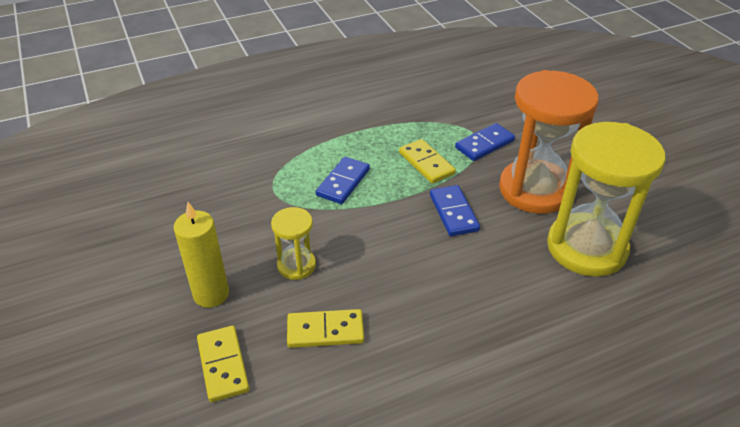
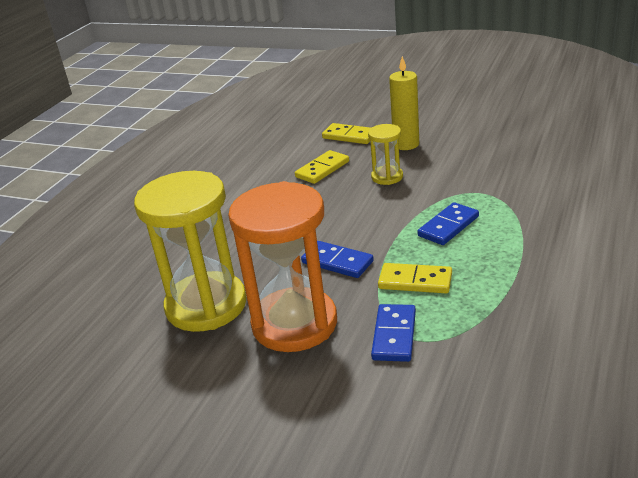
camera: 140 degrees right, 10 degrees down
(343, 182) = (448, 226): blue domino -> blue domino turned 60 degrees clockwise

